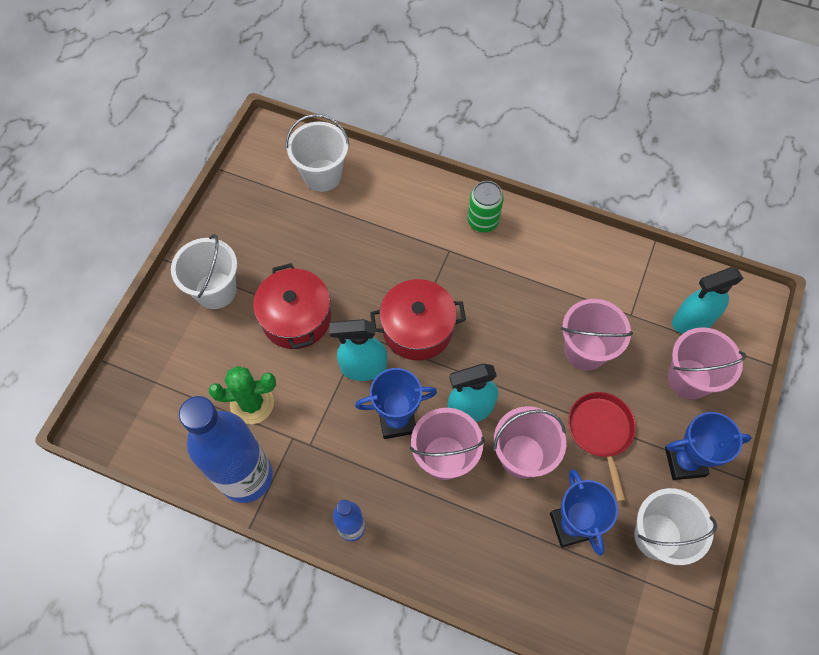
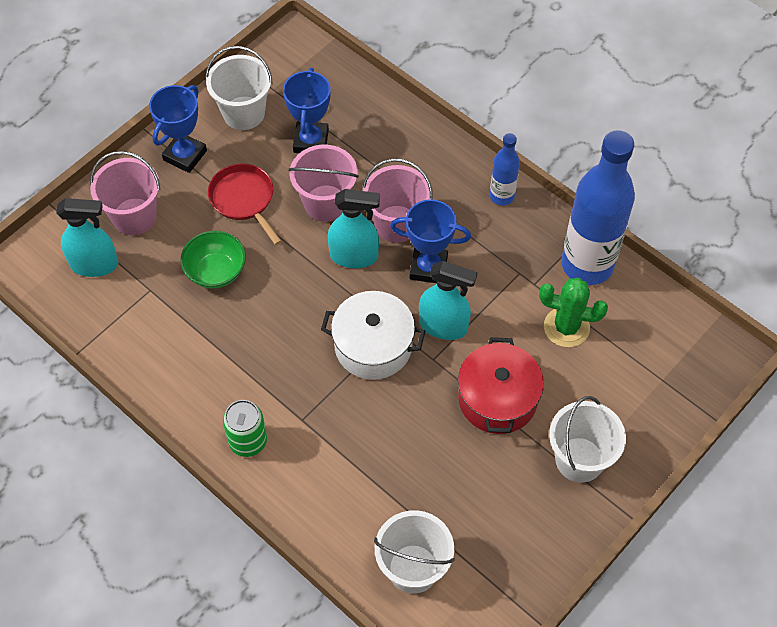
camera: 160 degrees left, 5 degrees down
(417, 329) = (373, 346): red pot -> white pot
(585, 350) = (216, 271): pink bucket -> green bowl
(600, 432) = (244, 200): red pan -> red pan turned 135 degrees clockwise
(685, 462) = (185, 155): blue trophy -> blue trophy turned 75 degrees counterclockwise

